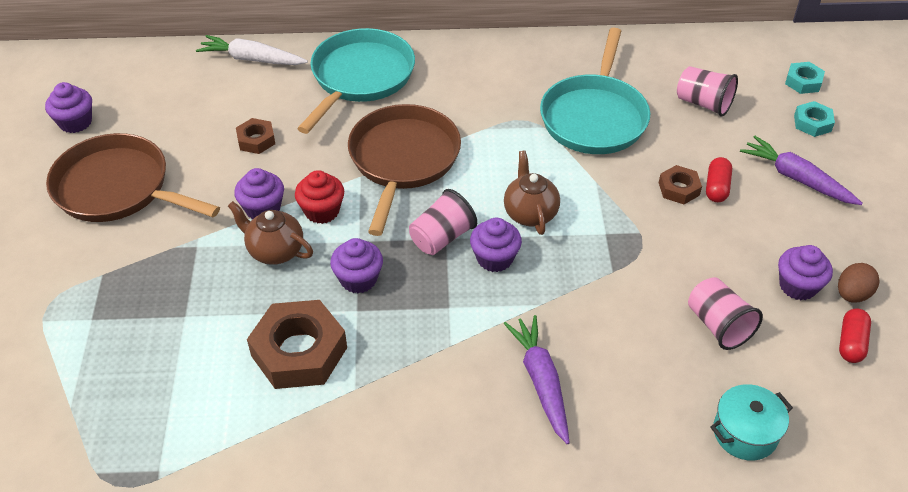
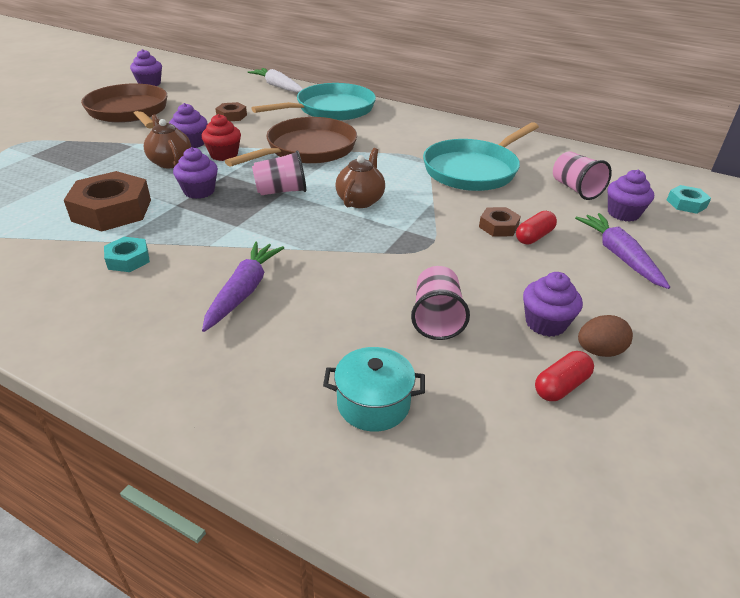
camera: 30 degrees right, 10 degrees down
(494, 258) = (303, 213): purple cupcake -> purple cupcake (623, 213)
(812, 123) = (671, 229): turquoise nut -> turquoise nut (128, 259)

